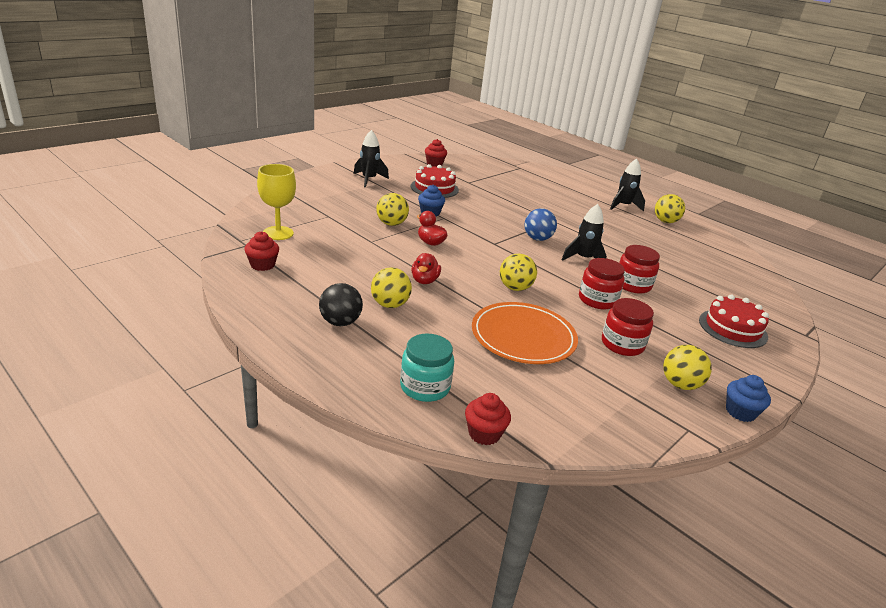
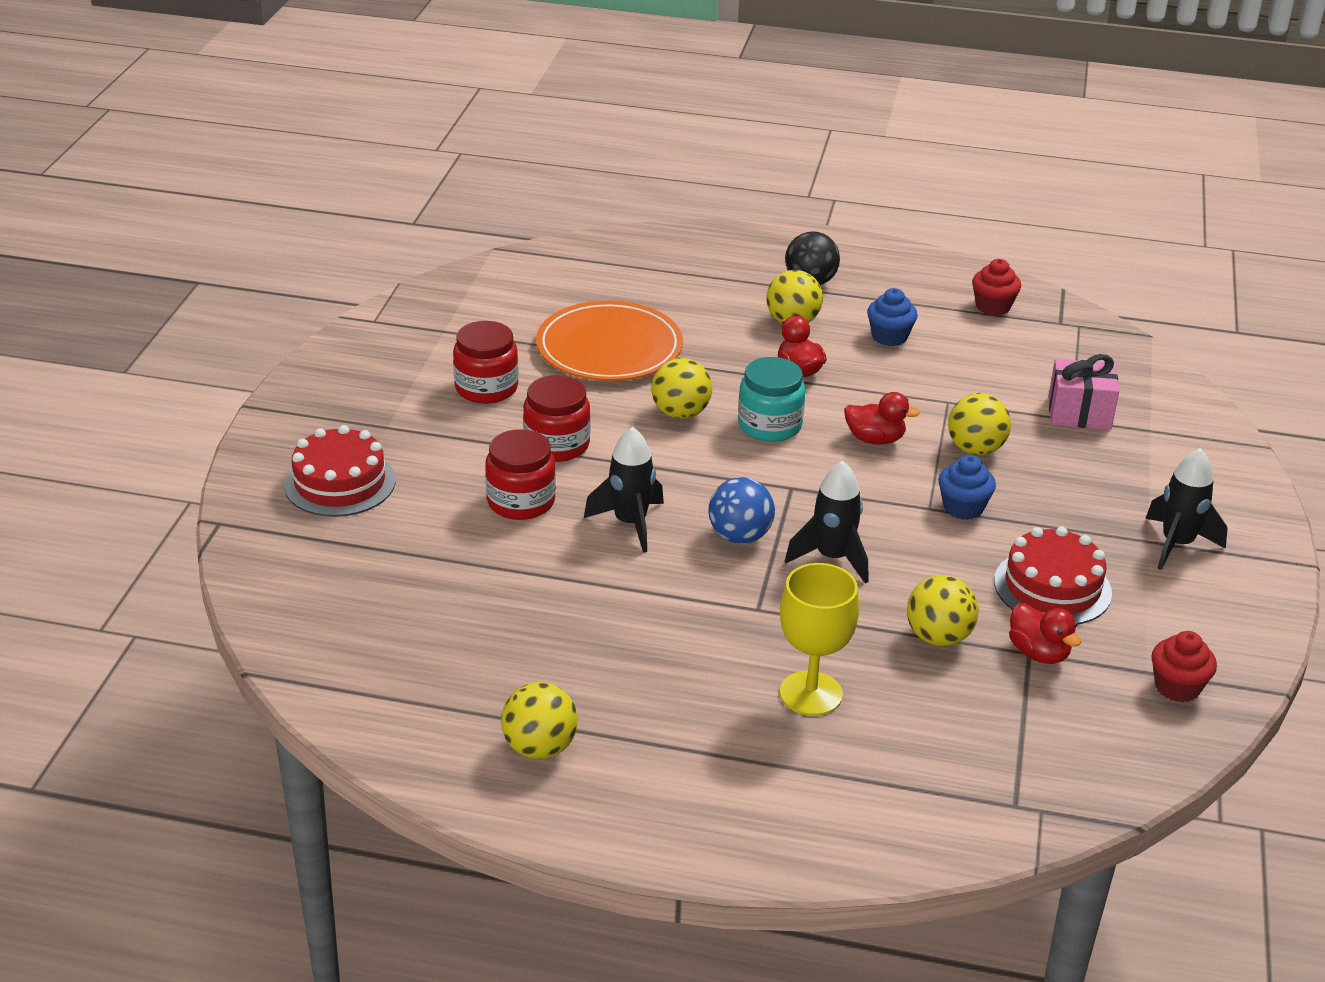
camera: 150 degrees right, 5 degrees up
(278, 233) = (1066, 356): yellow goblet -> yellow goblet (811, 693)
(321, 216) = (1079, 413): none -> pink gift
(425, 387) = (654, 260): turquoise jar -> turquoise jar (769, 425)
(466, 181) = (1038, 653): none -> red duck
(484, 434) = (565, 246): red cupcake -> none
(623, 206) = (662, 761): black rocket -> black rocket (832, 558)
(680, 384) = (396, 365): yellow ball -> yellow ball (938, 637)
(740, 412) = (318, 360): blue cupcake -> blue cupcake (889, 337)

